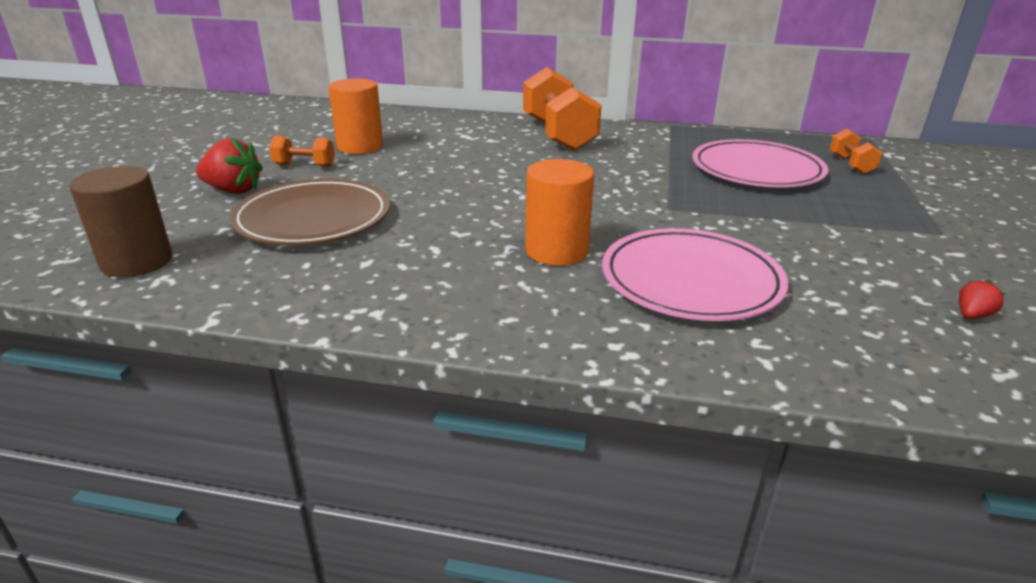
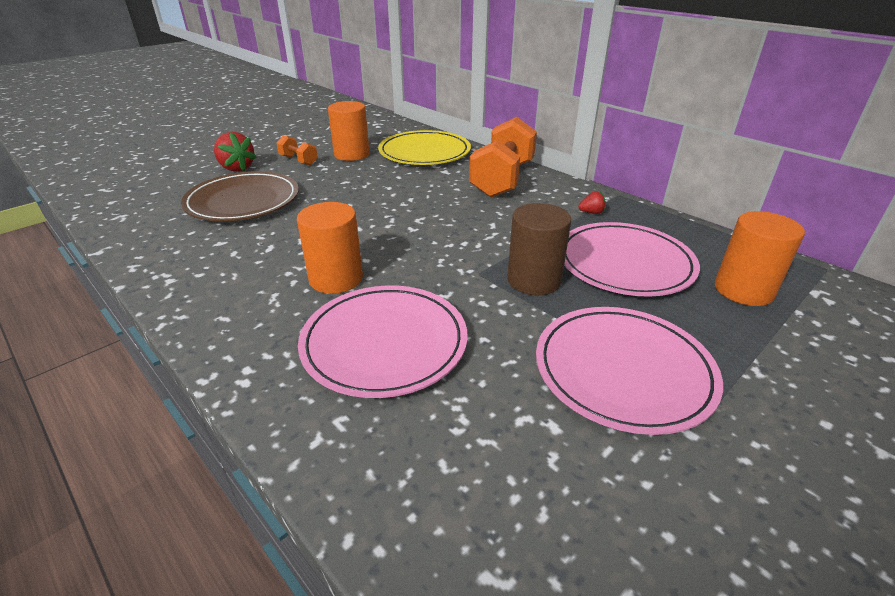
camera: 35 degrees right, 5 degrees up
(137, 261) = (127, 201): brown cylinder -> brown cylinder (534, 280)
(440, 128) = (424, 152): none -> yellow plate
(851, 164) = (743, 290): orange dumbbell -> orange cylinder
(869, 234) = (623, 371): none -> pink plate
(972, 315) = (576, 504): red strawberry -> red strawberry (591, 212)

